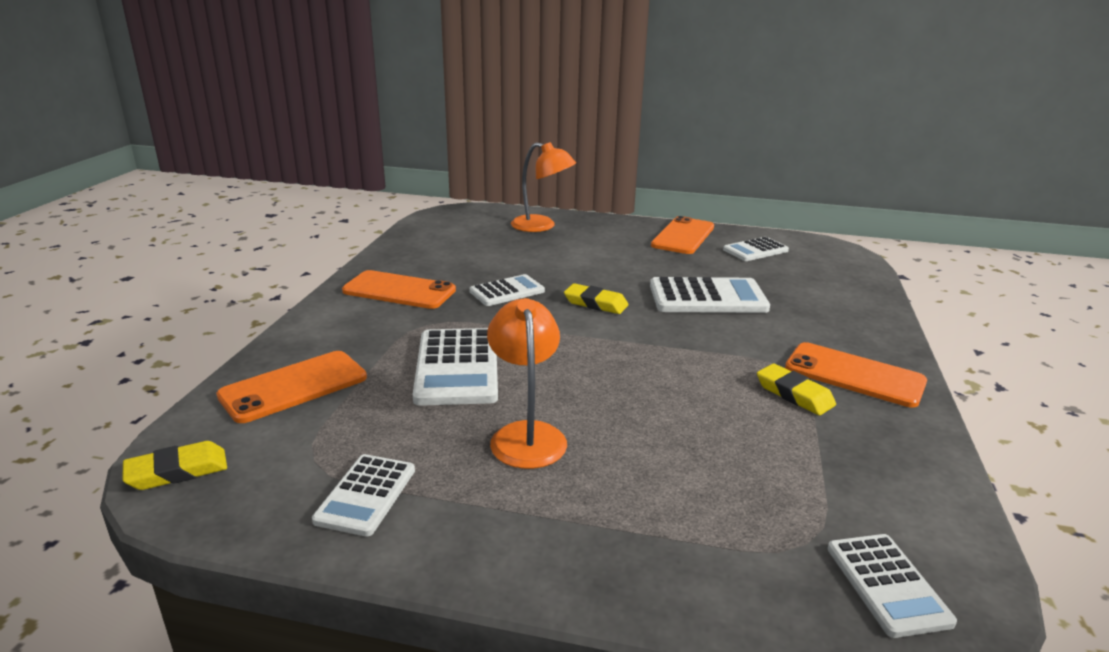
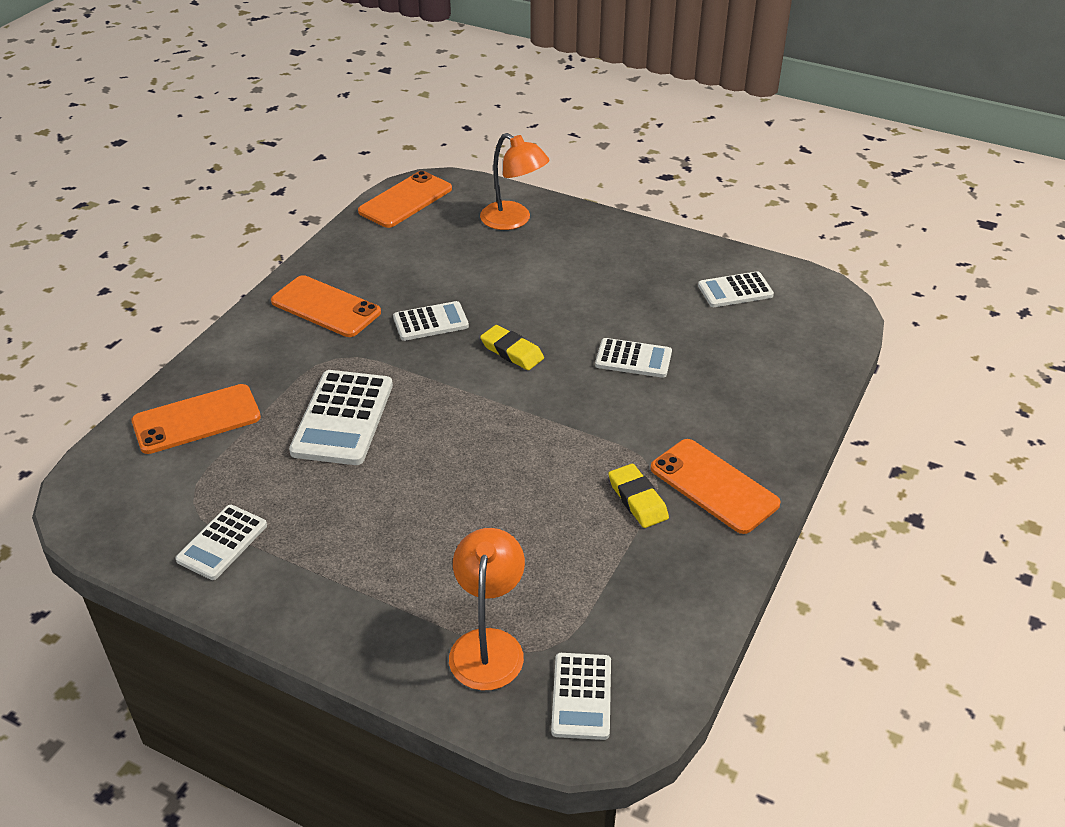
camera: 15 degrees right, 15 degrees up
(177, 471) = (89, 495): yellow eraser -> none
(526, 435) = (371, 505): orange lamp -> orange lamp (488, 645)
(683, 236) = (665, 256): orange phone -> orange phone (405, 200)
(707, 297) = (633, 359): white calculator -> white calculator, size x0.62

